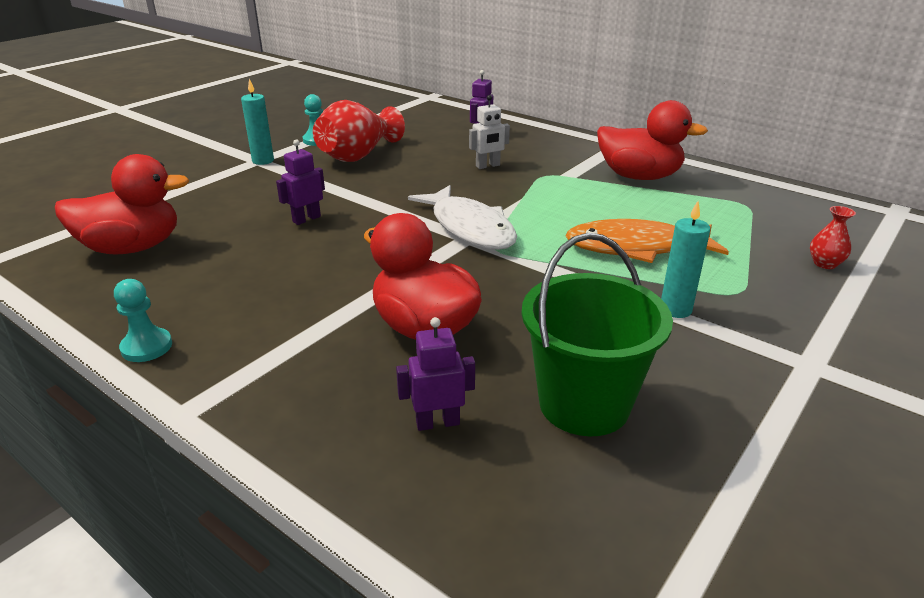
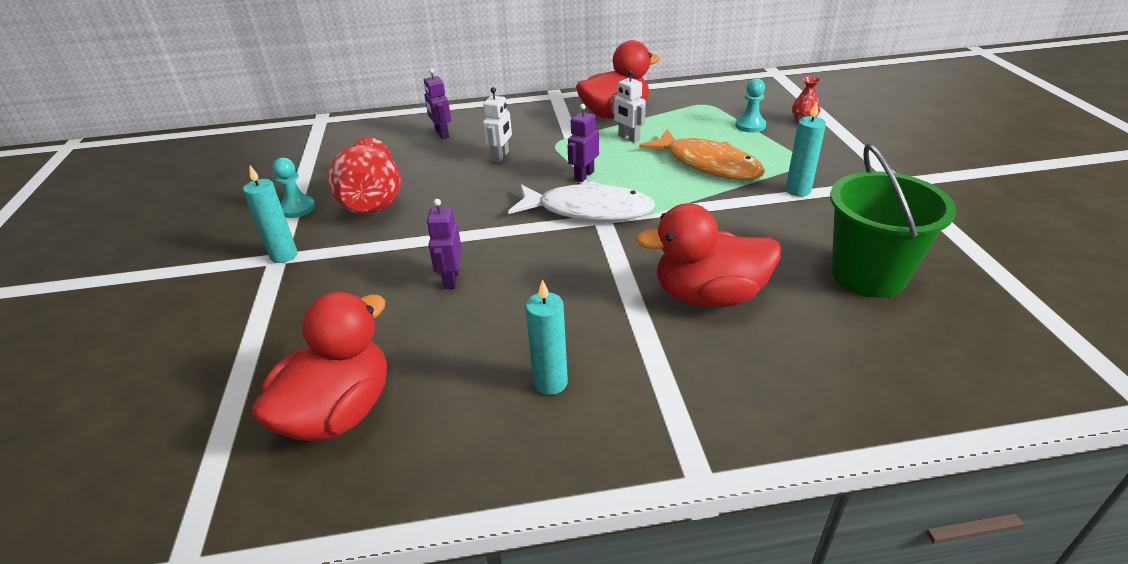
camera: 45 degrees left, 5 degrees up
(147, 347) = (562, 468): turquoise pawn -> turquoise pawn (750, 126)
(233, 304) = (550, 382): none -> turquoise candle
(437, 422) = (836, 344): purple robot -> purple robot (584, 176)
(611, 197) = (628, 138): none -> white robot
(636, 248) = (708, 164): orange fish -> orange fish turned 90 degrees counterclockwise

